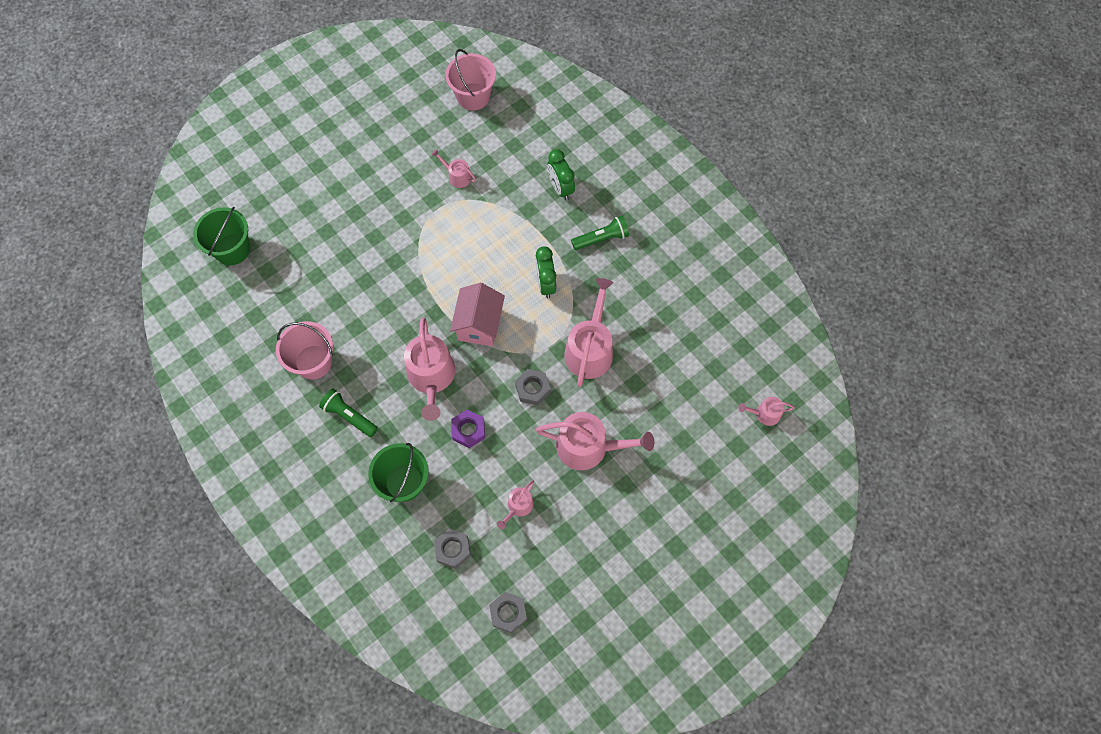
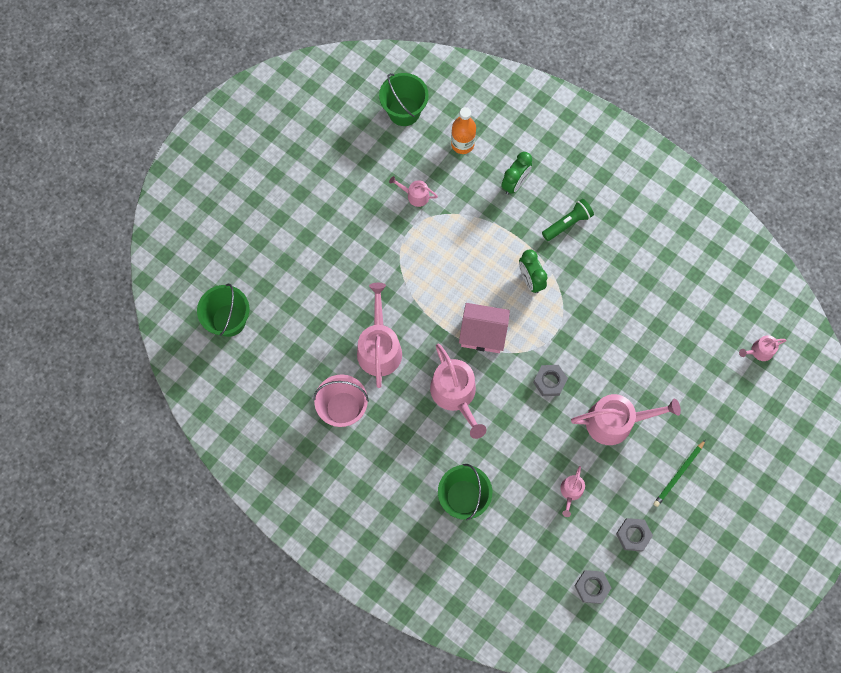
camera: 15 degrees left, 5 degrees up
(349, 416) = (394, 450): green flashlight -> none
(452, 549) = (525, 545): grey nut -> grey nut (633, 535)
(468, 430) = (505, 434): purple nut -> none
(473, 96) = (404, 111): pink bucket -> green bucket
(479, 324) = (482, 334): pink house -> pink house turned 75 degrees counterclockwise
(520, 139) = (462, 144): none -> orange bottle
(560, 188) = (515, 183): green clock -> green clock turned 105 degrees counterclockwise
(590, 349) = (589, 331): pink watering can -> pink watering can (379, 347)
(639, 518) = (679, 474): none -> green pencil

